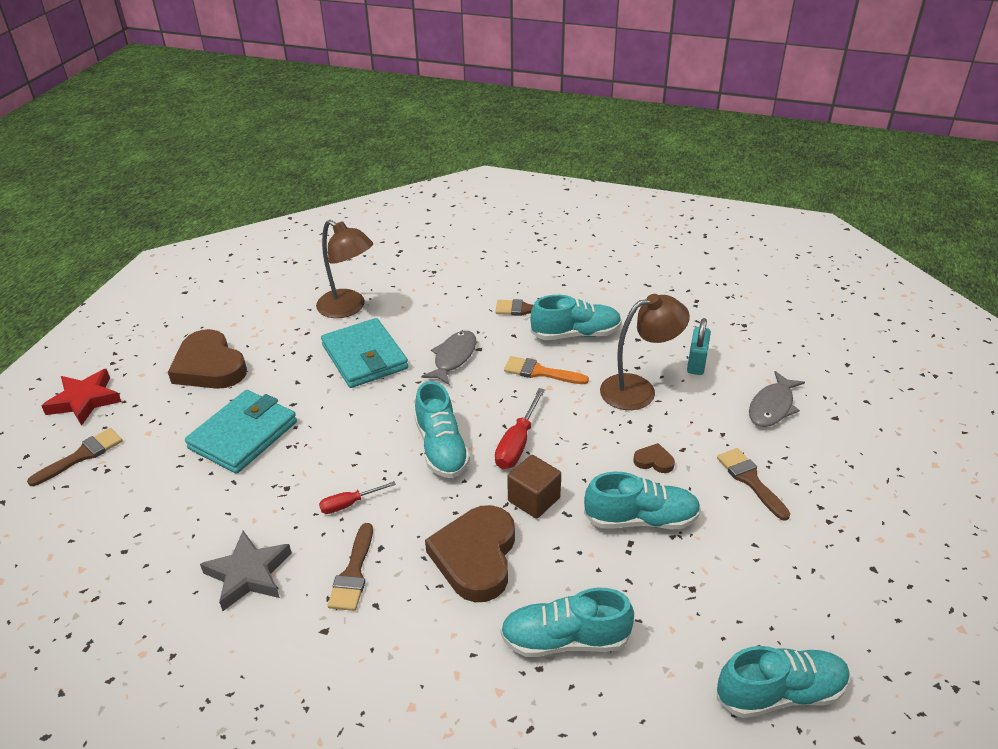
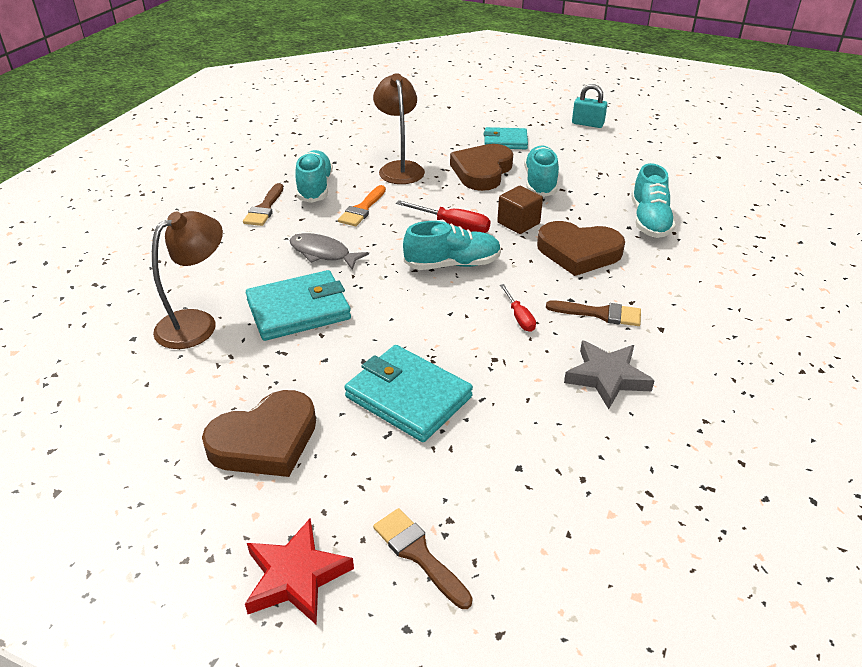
camera: 85 degrees left, 0 degrees up
(654, 461) = (482, 171): brown heart -> brown heart, size x2.37
(696, 363) = (375, 142): turquoise padlock -> turquoise padlock (587, 124)
(750, 480) = (505, 141): brown brush -> turquoise wallet
(772, 407) = (433, 123): grey fish -> none
(780, 693) = (673, 157): turquoise shoe -> none

